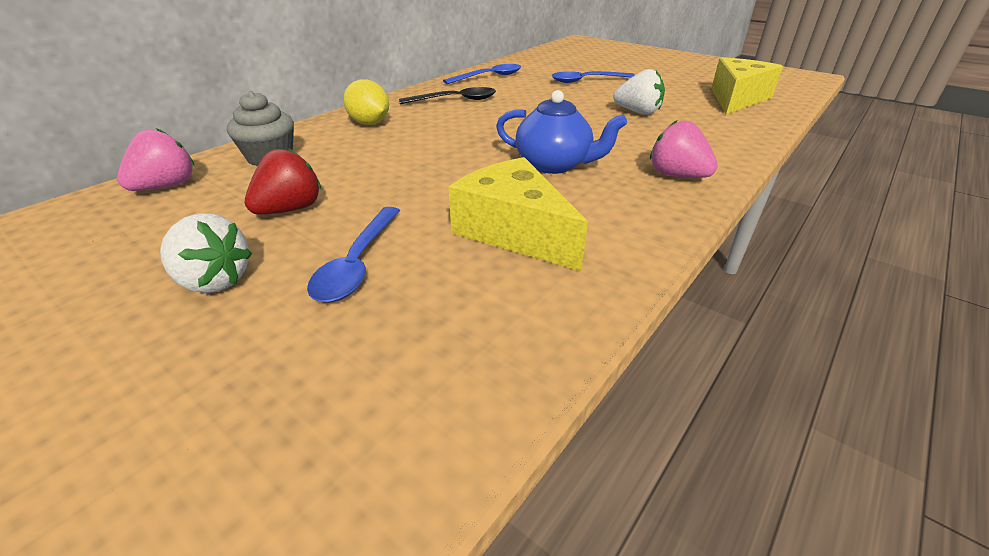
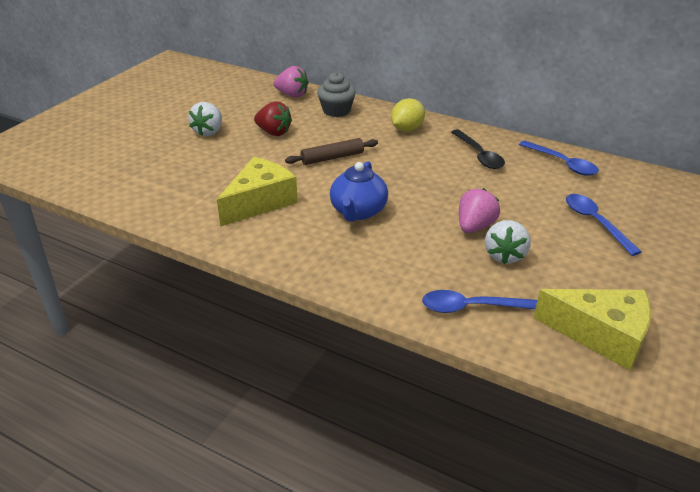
camera: 80 degrees right, 0 degrees up
(357, 264) = (223, 161): blue spoon -> blue spoon (471, 307)
(411, 170) = (332, 158): none -> brown rolling pin
(676, 176) = (355, 269): pink strawberry -> pink strawberry (474, 226)

